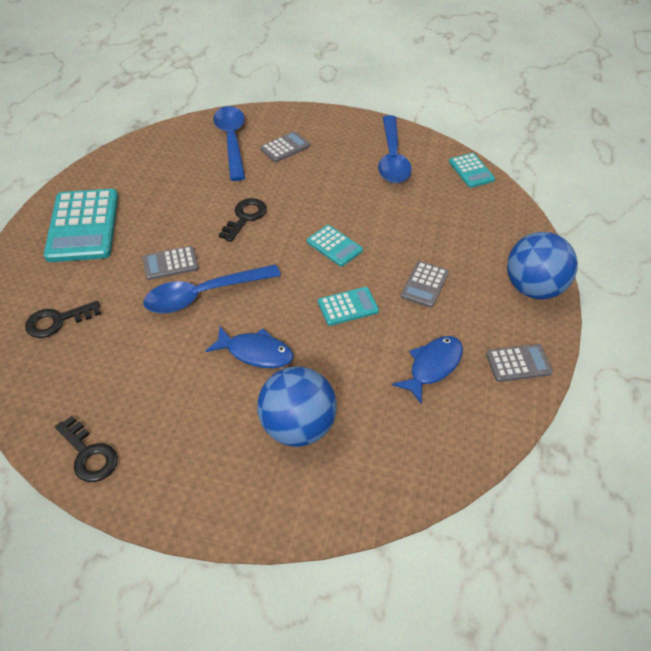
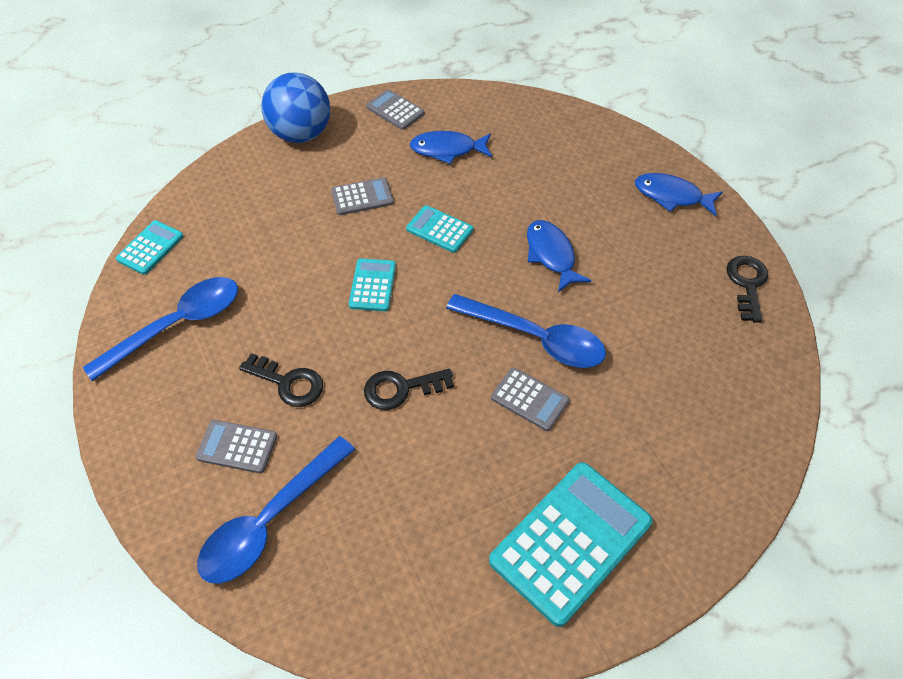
camera: 130 degrees left, 5 degrees up
(57, 321) = (692, 428): black key -> black key (288, 383)
(219, 487) = (672, 196): none -> blue fish
(298, 427) = (582, 187): blue ball -> none

